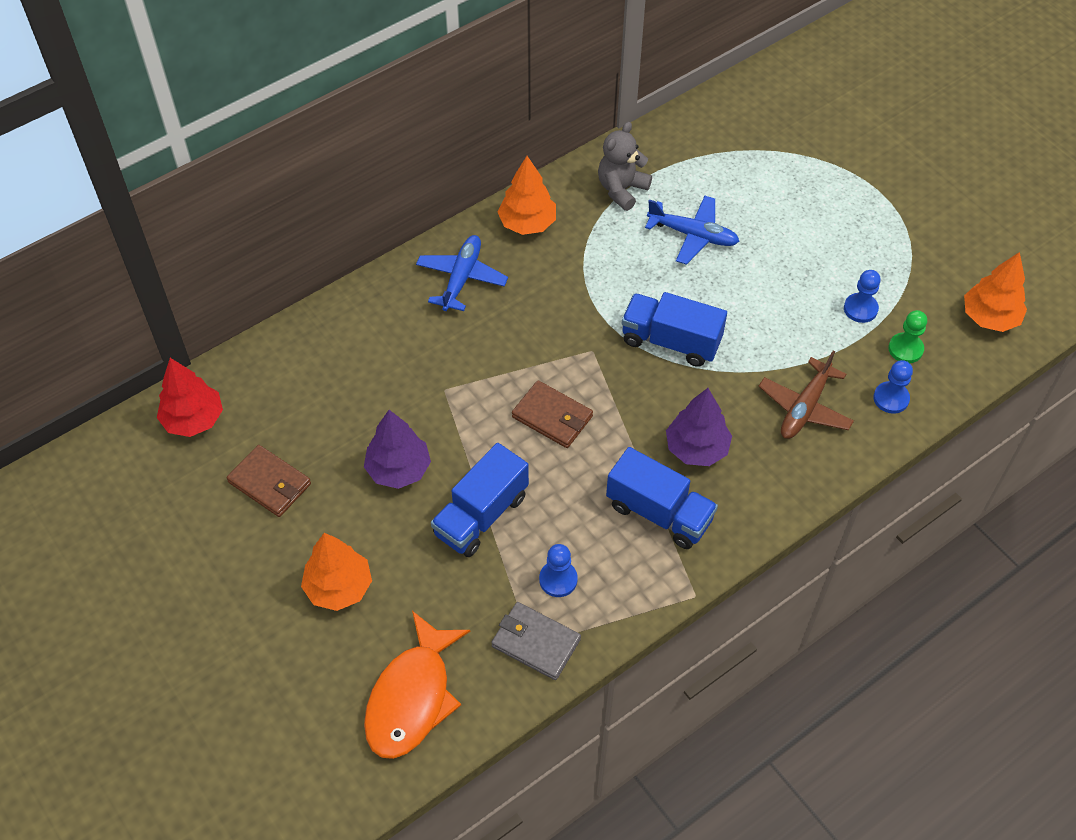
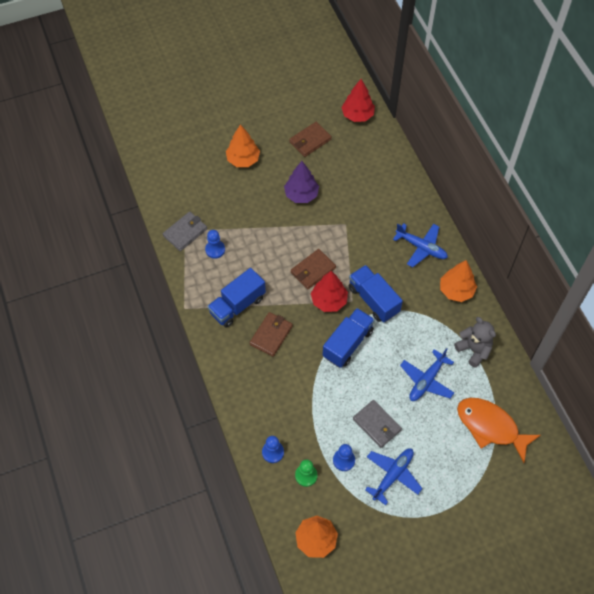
camera: 105 degrees right, 5 degrees up
(412, 697) = (177, 178): orange fish -> orange fish (490, 427)
(481, 515) = (263, 225): blue truck -> blue truck (373, 300)
(602, 382) = (329, 300): none -> red tree
(696, 448) = (271, 335): purple tree -> brown wallet
(788, 280) = (377, 424): none -> grey wallet
(805, 408) = (280, 401): brown plane -> none
(854, 249) = (393, 475): none -> blue plane

